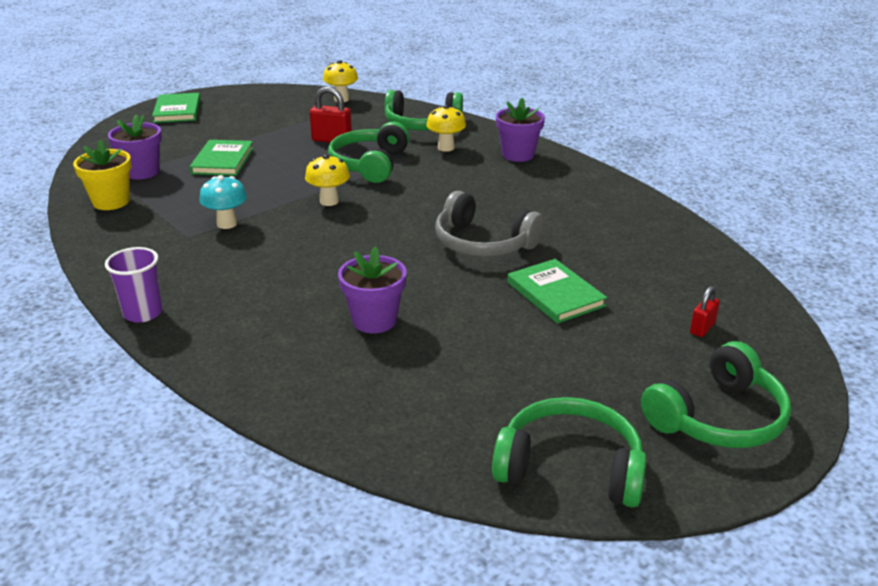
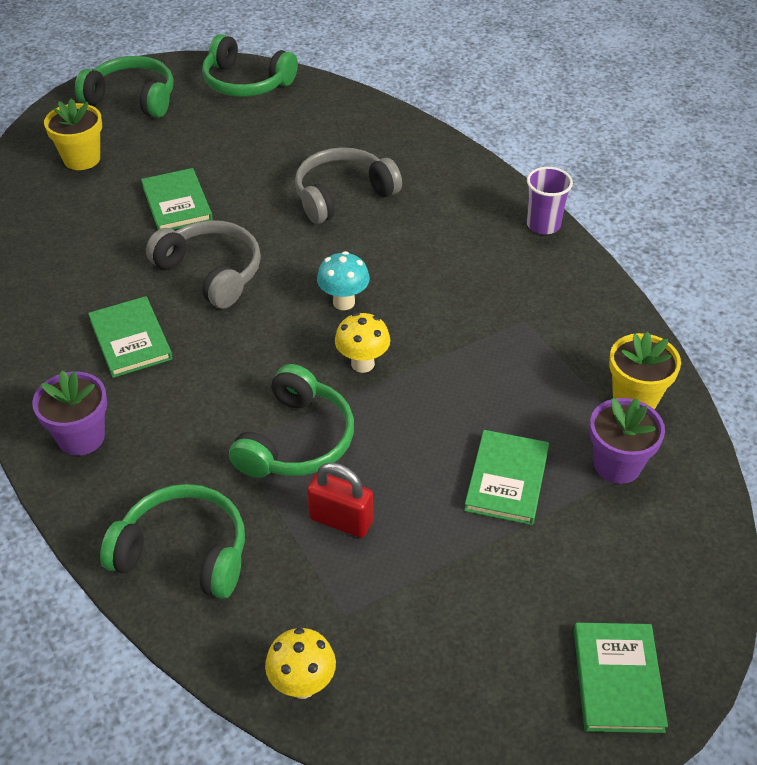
camera: 170 degrees left, 15 degrees up
(227, 224) = (483, 337): turquoise mushroom -> turquoise mushroom (344, 302)
(374, 320) = (342, 195): purple flower pot -> grey headphones
(446, 148) = (174, 471): yellow mushroom -> none
(522, 198) = (130, 339): none -> green book
(702, 328) = (82, 159): red padlock -> yellow flower pot
(718, 417) = (132, 98): green headphones -> green headphones turned 45 degrees clockwise

